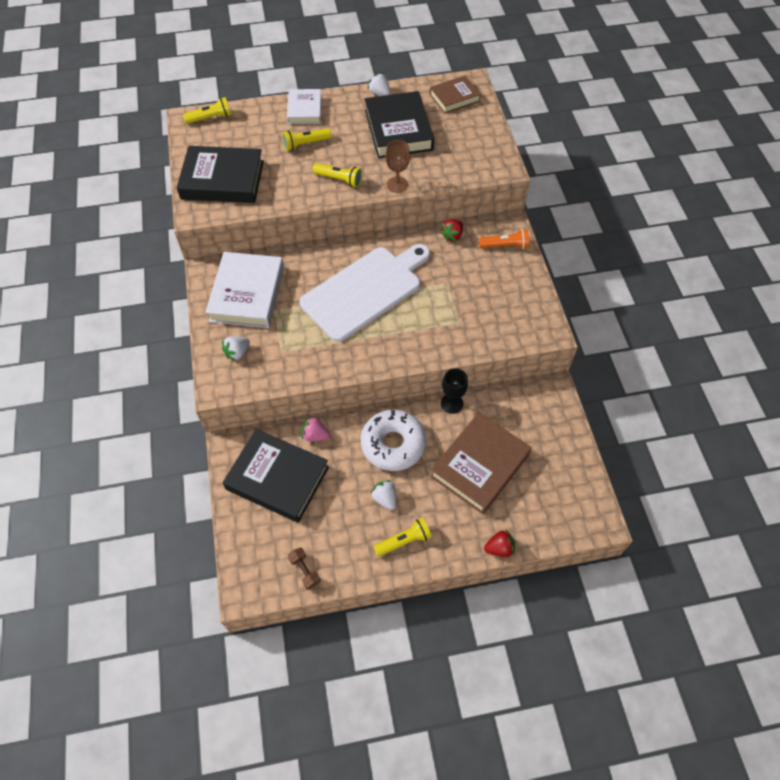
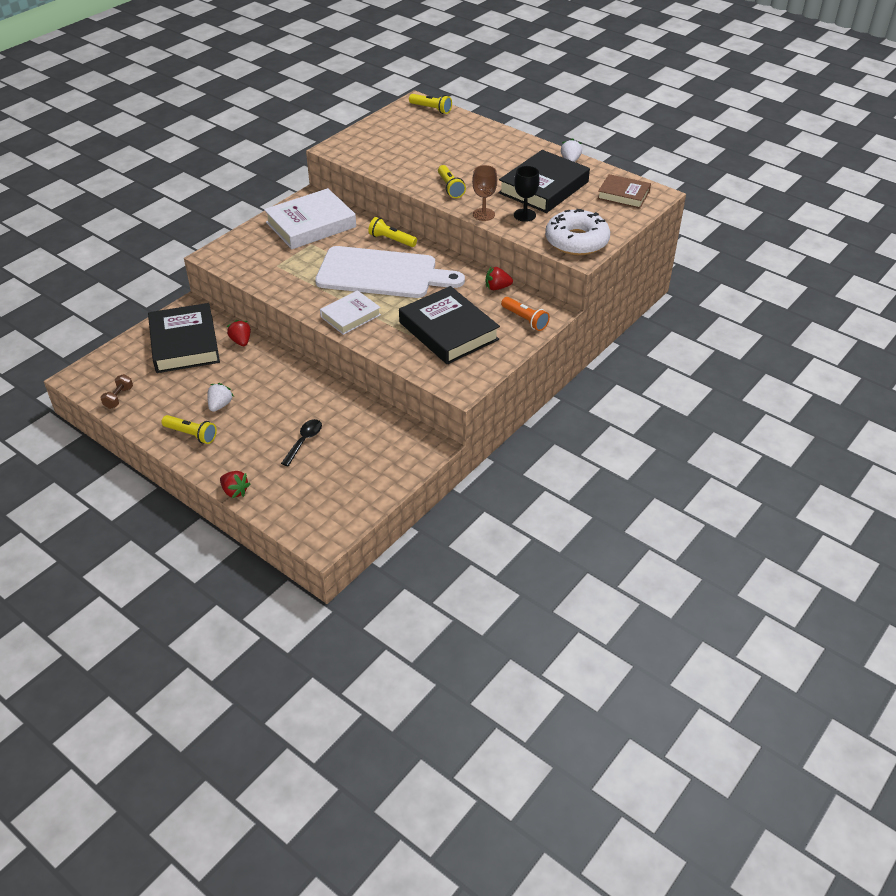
camera: 50 degrees right, 15 degrees down
(222, 180) = (379, 143): black book -> black book (448, 331)
(237, 353) = (253, 248): white strawberry -> none
(304, 110) = (500, 139): white book -> white book (350, 316)
(305, 144) = (465, 157): yellow flashlight -> yellow flashlight (391, 240)
(315, 435) = (241, 341): pink strawberry -> red strawberry
(393, 444) = (275, 384): white donut -> white donut (576, 241)
(452, 403) = (349, 395): black goblet -> black goblet (524, 215)
(480, 465) = (304, 441): brown book -> black spoon

